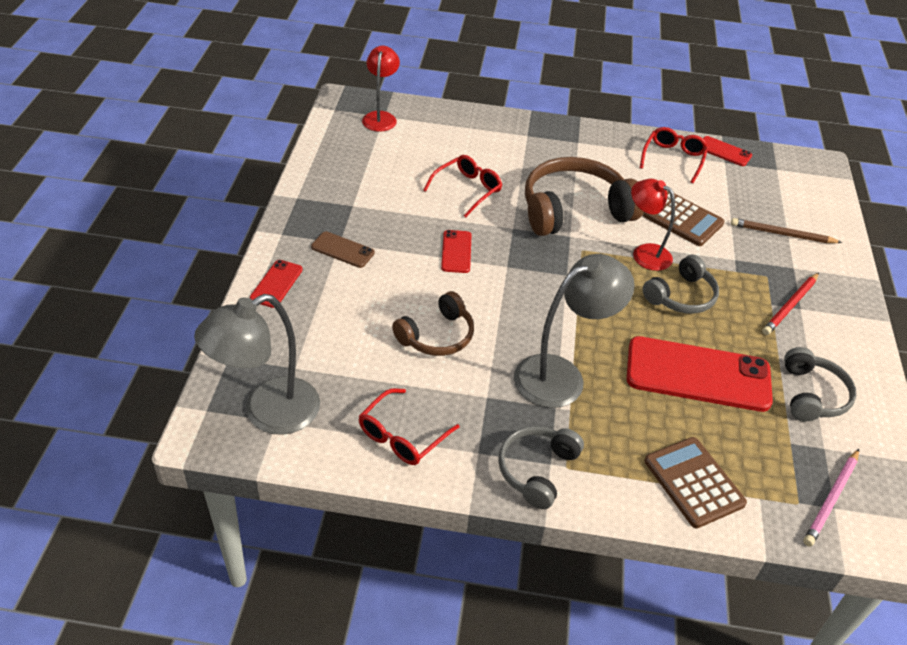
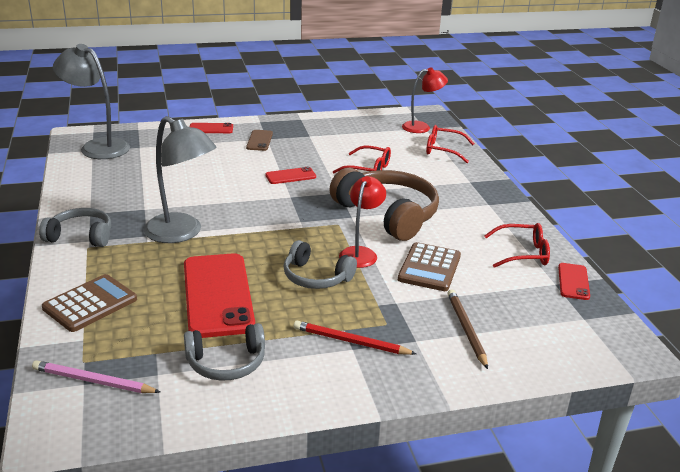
camera: 70 degrees right, 15 degrees down
(402, 436) = (95, 187): red glasses -> red glasses (443, 150)
(437, 336) = (195, 183): brown headphones -> none

